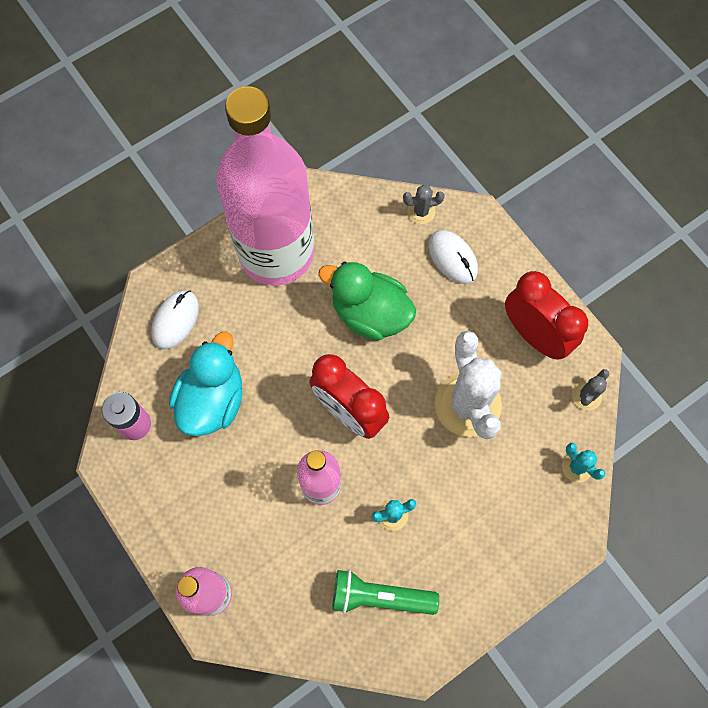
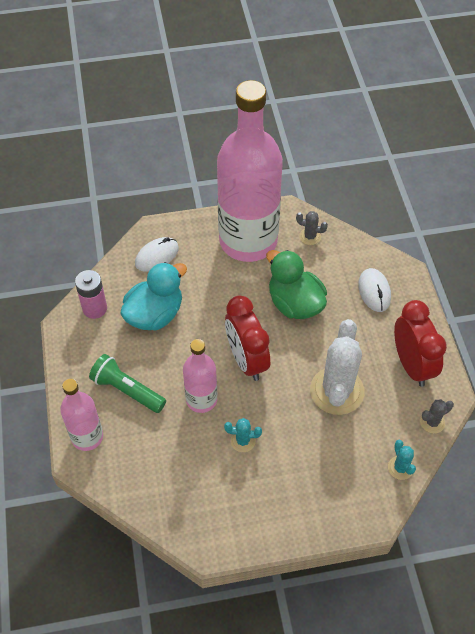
camera: 25 degrees right, 15 degrees down
(379, 596) = (205, 491): green flashlight -> green flashlight (127, 390)
(421, 211) = (366, 253): grey cactus -> grey cactus (310, 236)

